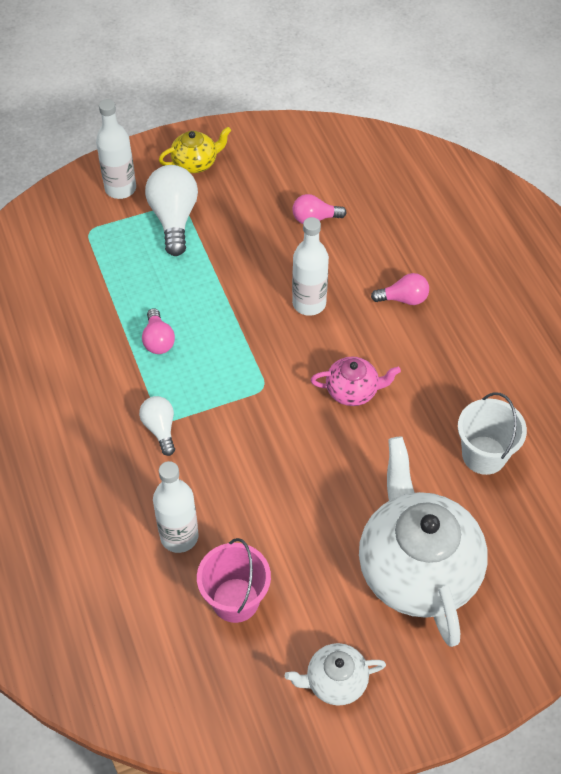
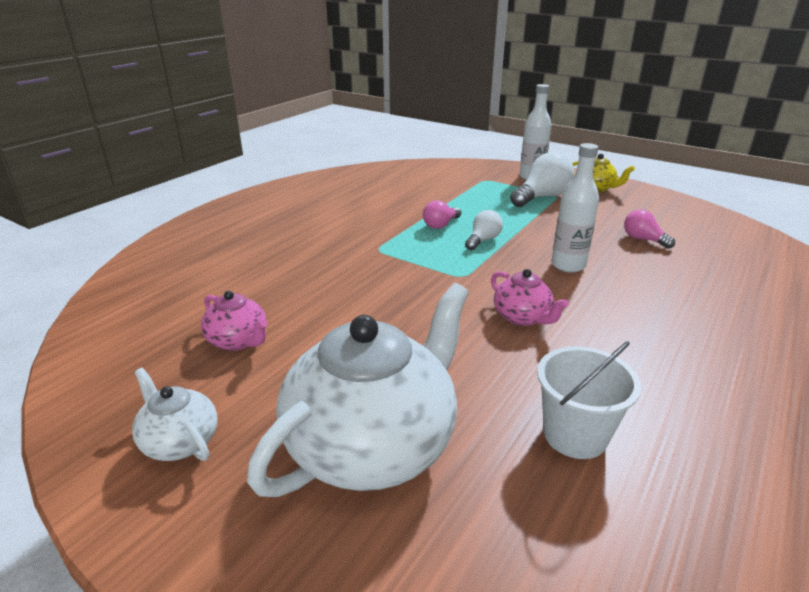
camera: 55 degrees right, 25 degrees down
(160, 429) = (369, 251): white light bulb -> white light bulb (483, 240)
(179, 536) = (280, 292): white bottle -> none
(235, 600) = (238, 341): pink bucket -> pink teapot
(403, 299) = (655, 306): pink light bulb -> none

